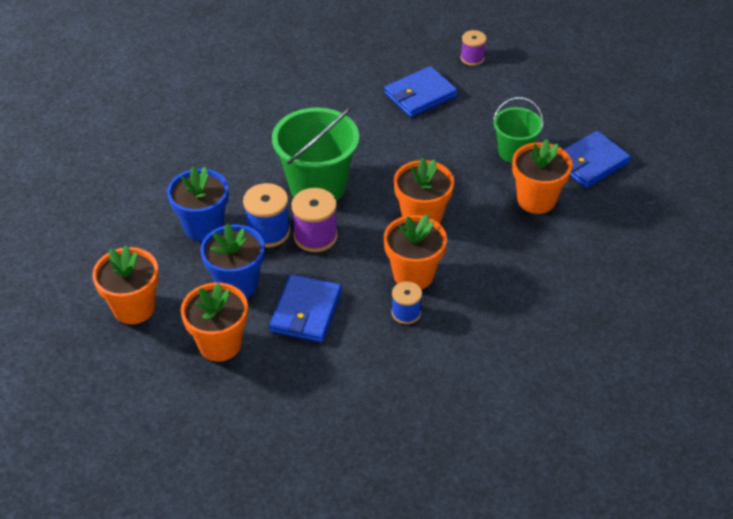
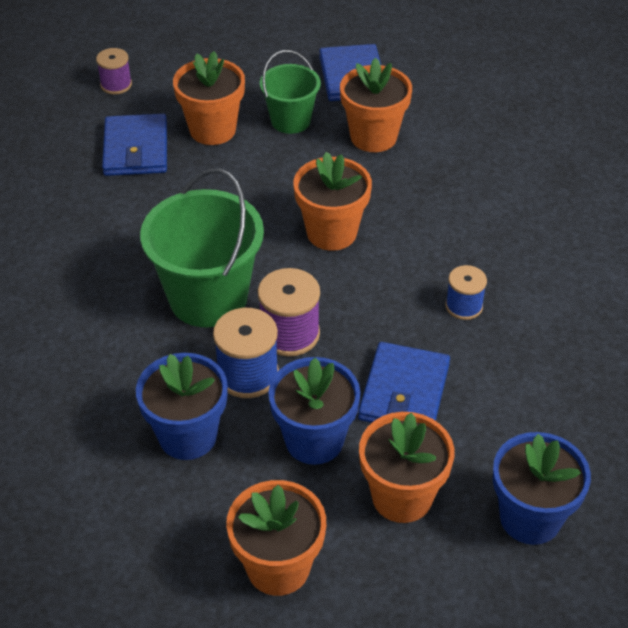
camera: 60 degrees left, 0 degrees up
(243, 416) = (530, 518): none -> blue flower pot
(306, 311) = (404, 392): blue wallet -> blue wallet turned 60 degrees clockwise
(413, 275) = (412, 276): orange flower pot -> orange flower pot (212, 130)

